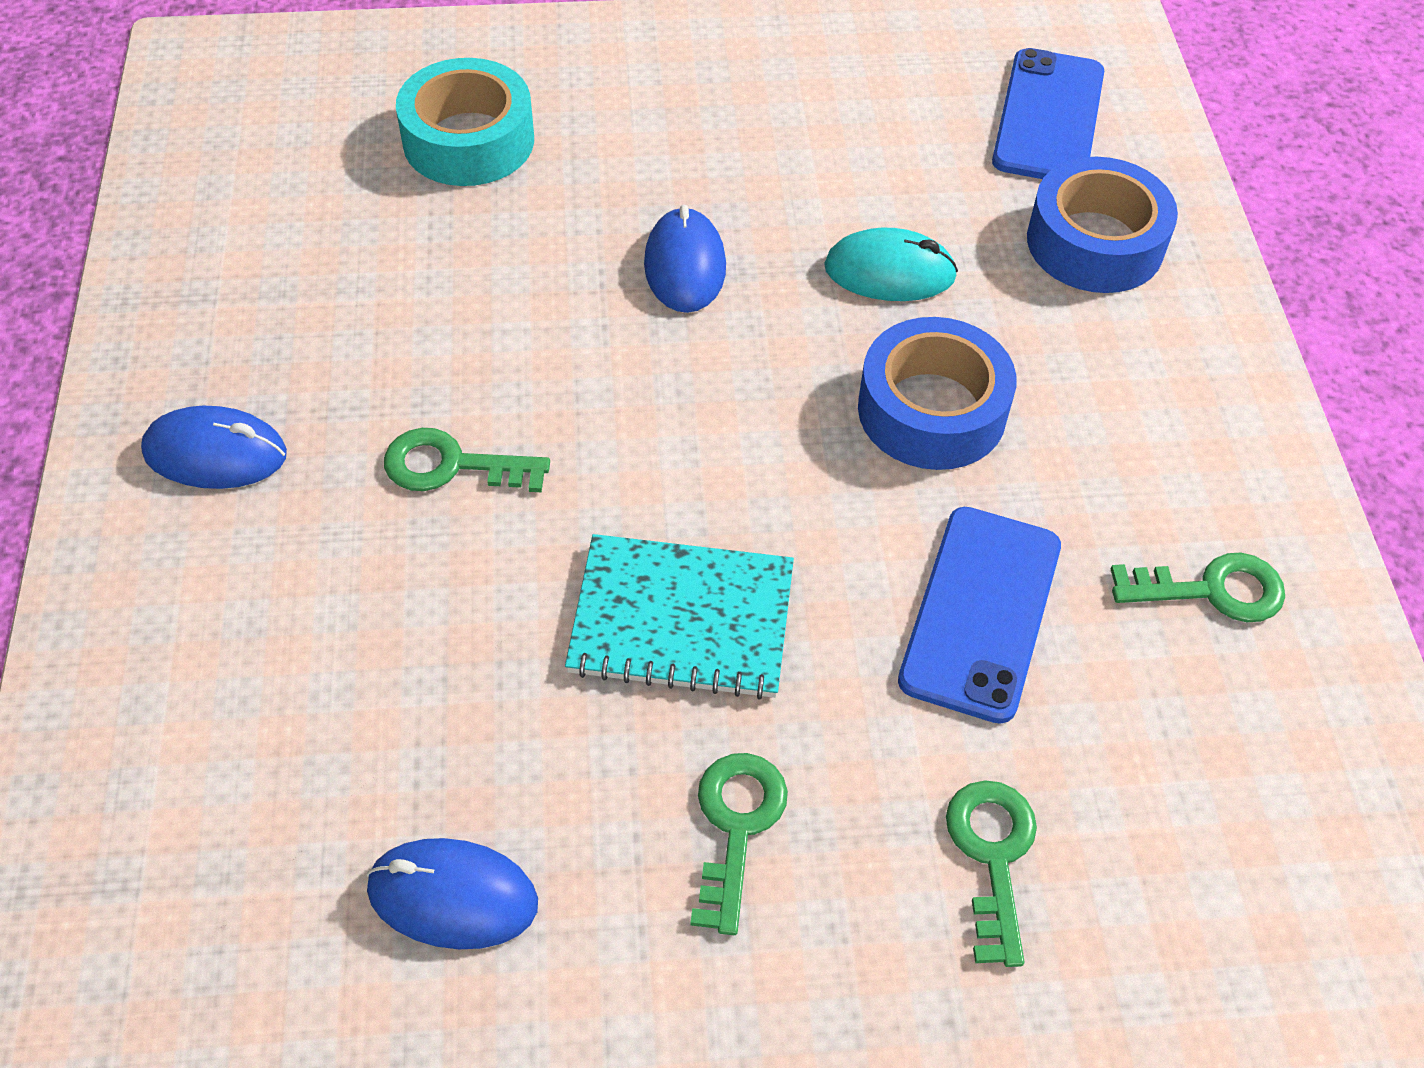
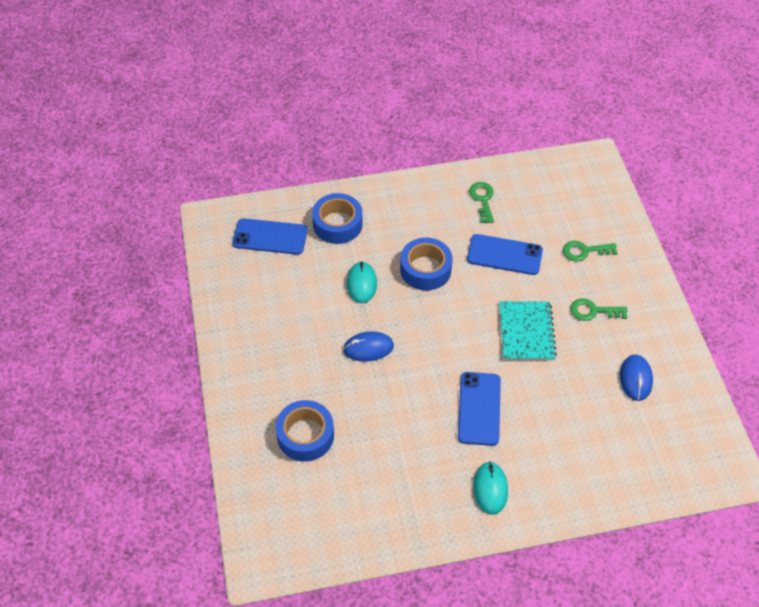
camera: 95 degrees left, 0 degrees up
(215, 453) = (490, 489): blue mouse -> turquoise mouse
(452, 465) = (479, 408): green key -> blue phone
(468, 140) = (305, 435): turquoise tape -> blue tape

